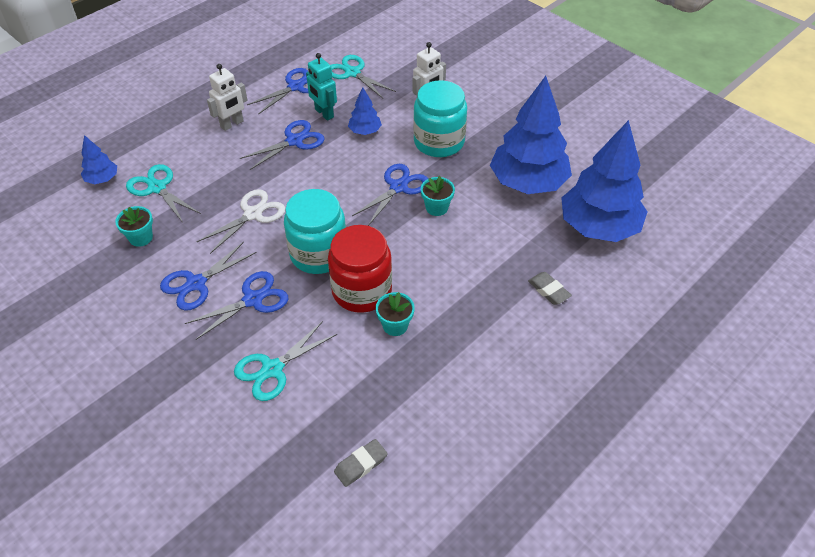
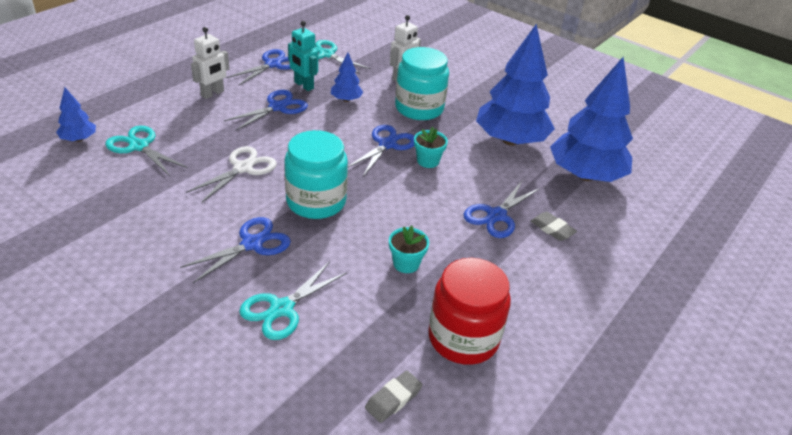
camera: 10 degrees left, 10 degrees down
(141, 238) = (124, 190): turquoise flower pot -> none
(196, 283) = (188, 230): blue scissors -> blue scissors (496, 215)
(362, 290) = (366, 233): red jar -> red jar (463, 338)

